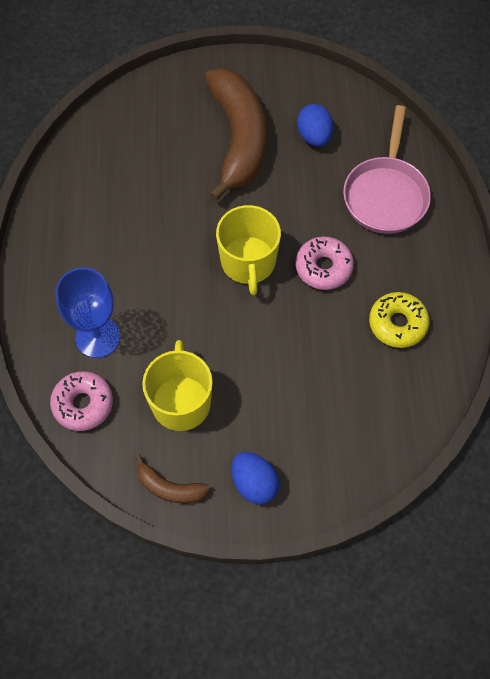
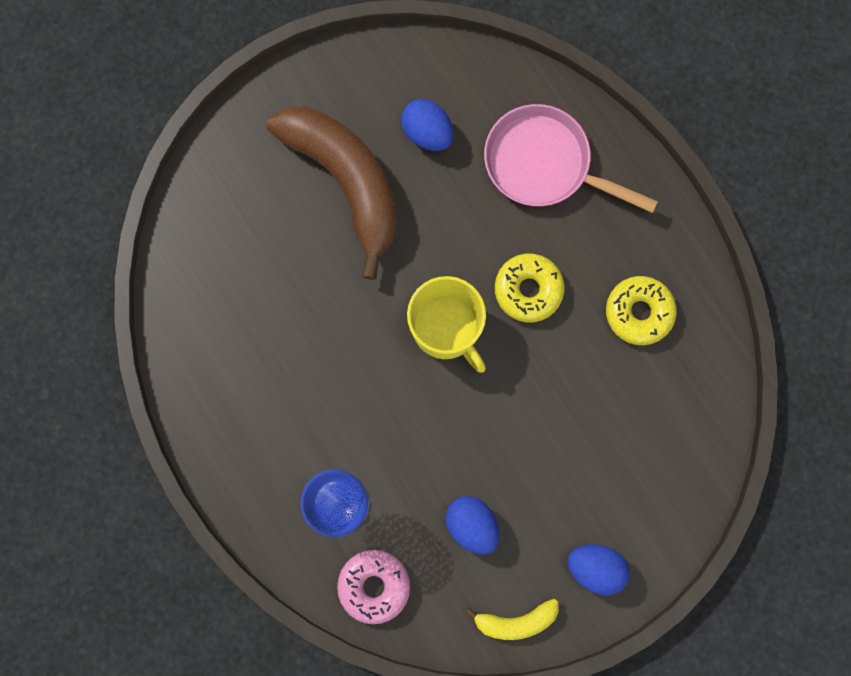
camera: 30 degrees left, 15 degrees up
(170, 488) = (516, 621): brown banana -> yellow banana
(181, 402) = (471, 525): yellow mug -> blue egg
(323, 267) = (528, 290): pink donut -> yellow donut
(386, 194) = (544, 164): pink pan -> pink pan turned 135 degrees clockwise

